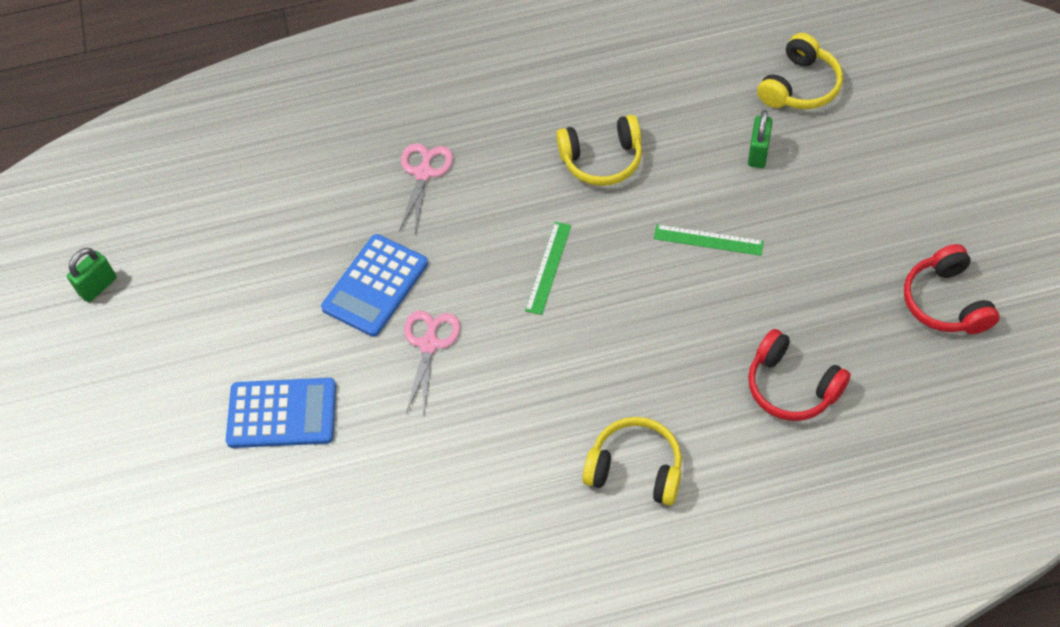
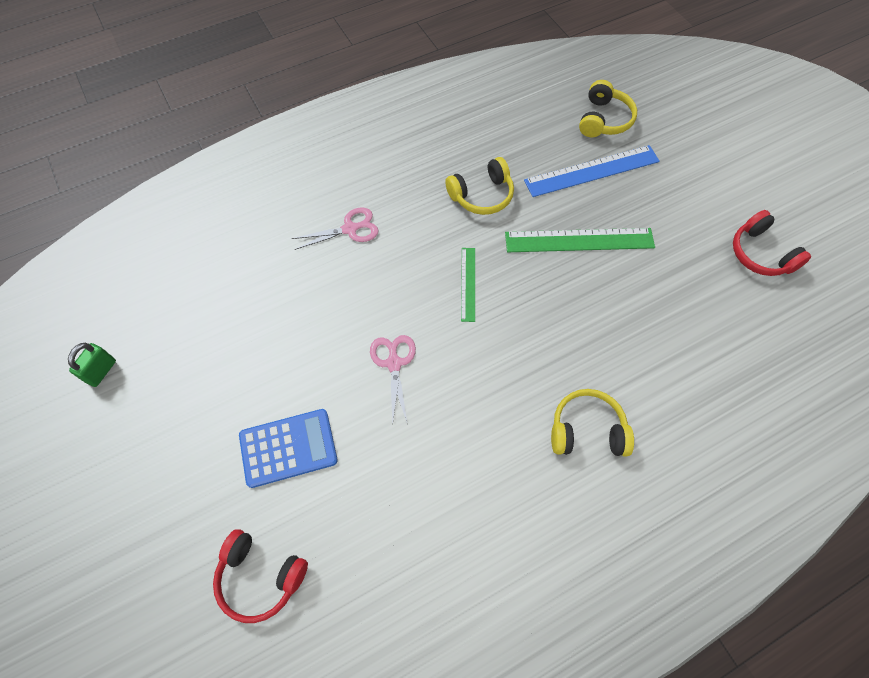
camera: 20 degrees left, 5 degrees up
(375, 286) = (336, 324): blue calculator -> none
(423, 173) = (350, 229): pink scissors -> pink scissors turned 75 degrees clockwise
(708, 240) = (579, 240): green ruler -> green ruler, size x1.80
(758, 153) = (592, 171): green padlock -> blue ruler
(791, 386) = (678, 339): red headphones -> red headphones (260, 577)

